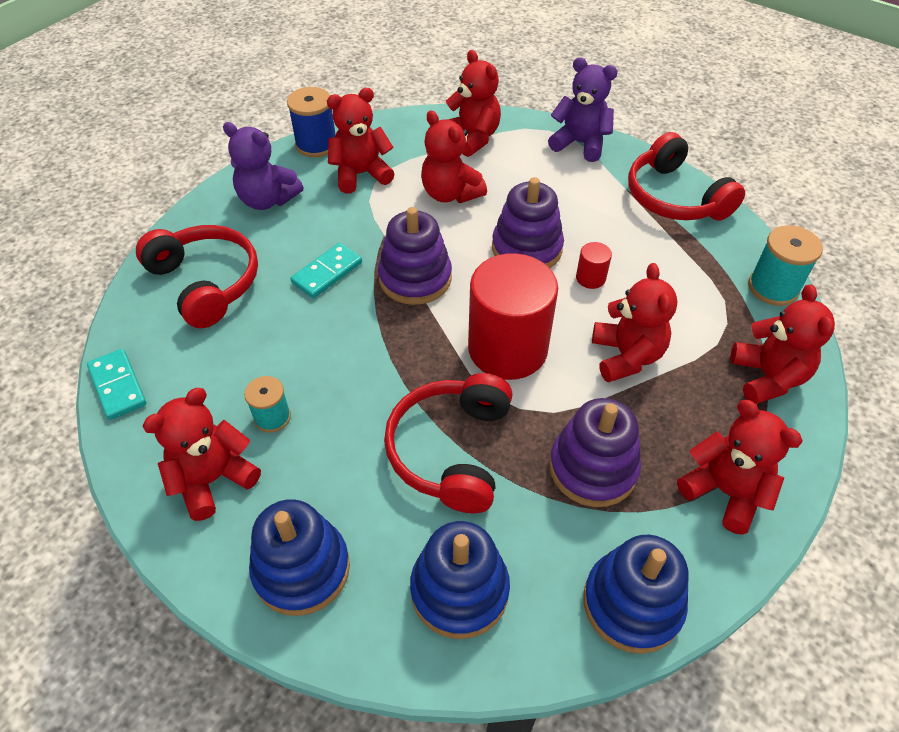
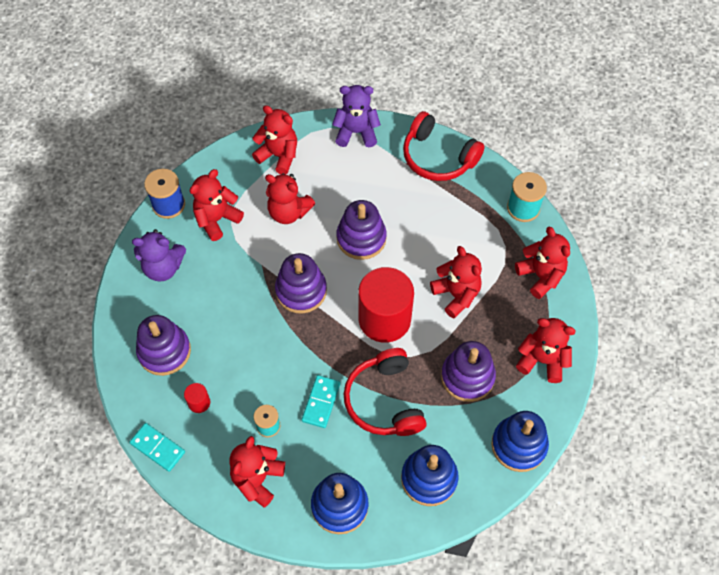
camera: 25 degrees left, 10 degrees up
(206, 283) = (164, 351): red headphones -> purple stacking toy
(327, 273) = (241, 310): turquoise domino -> turquoise domino (321, 402)
(590, 278) = (411, 245): red cylinder -> red cylinder (199, 402)

